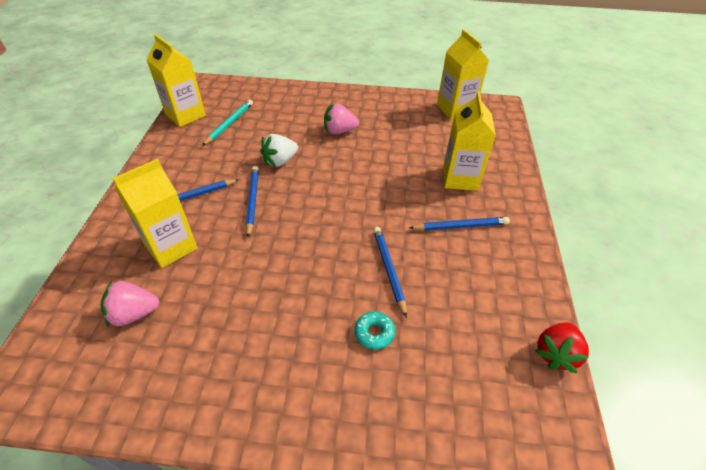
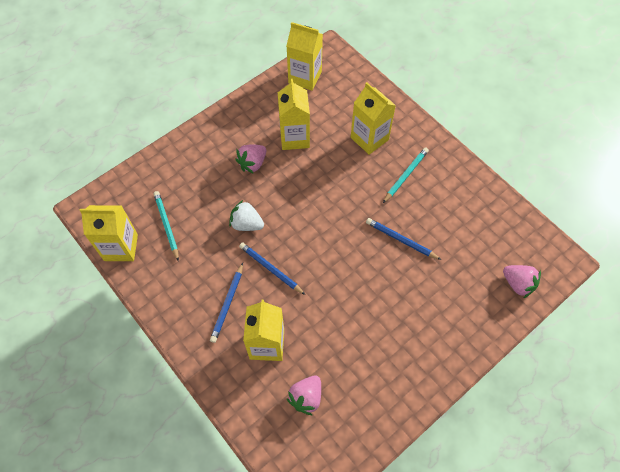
camera: 45 degrees left, 15 degrees up
(280, 161) = (246, 224): white strawberry -> white strawberry turned 105 degrees clockwise
(374, 333) = (434, 282): turquoise donut -> none
(395, 137) = (294, 137): none -> yellow carton
(461, 226) = (405, 175): blue pencil -> turquoise pencil
(470, 424) = (518, 284): none -> pink strawberry
(556, 353) = (518, 213): red strawberry -> none

